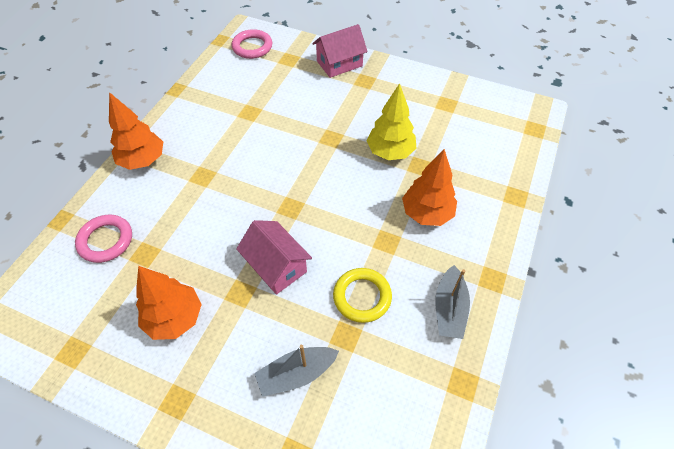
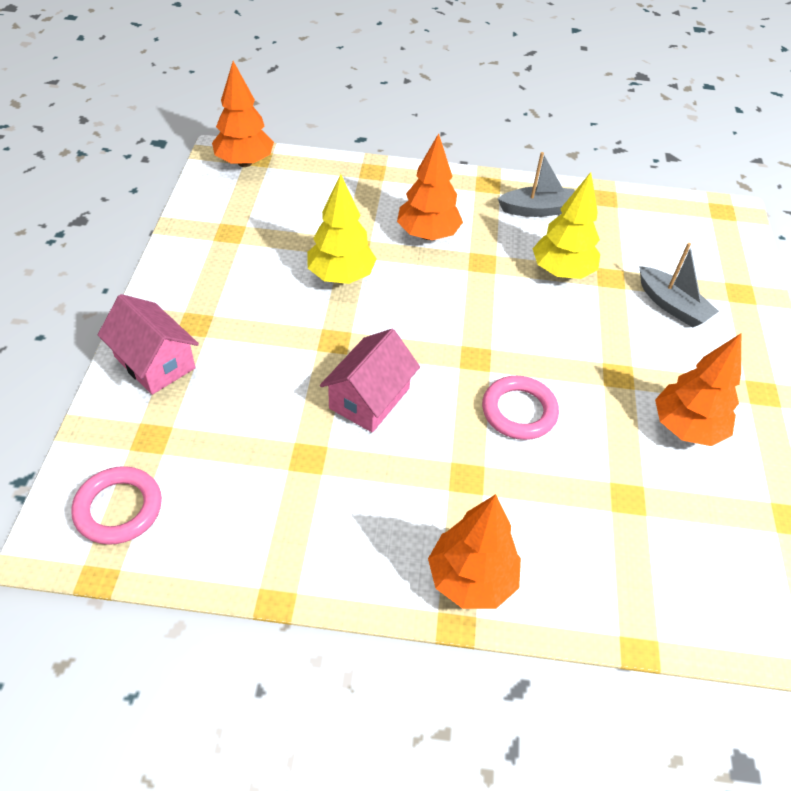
camera: 110 degrees left, 5 degrees down
(106, 240) = (636, 559): pink ring -> pink ring (519, 411)
(276, 266) = (566, 350): pink house -> pink house (369, 398)
(362, 297) = (561, 272): yellow ring -> yellow tree
(529, 121) = (244, 162): none -> orange tree

